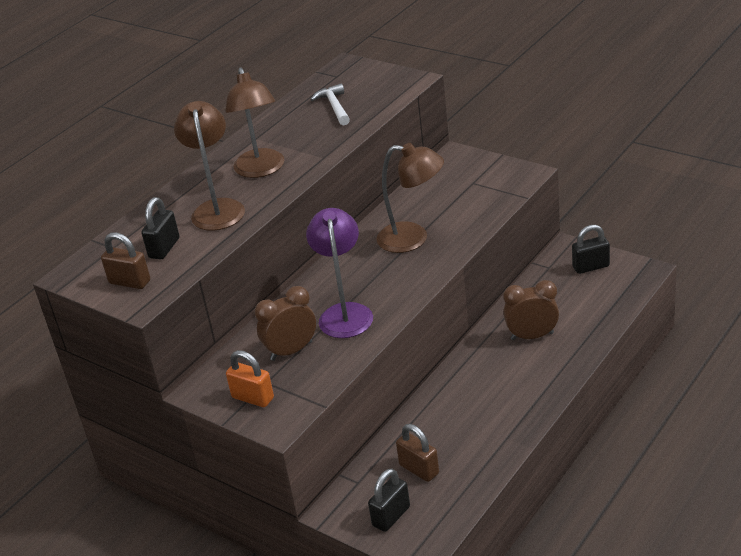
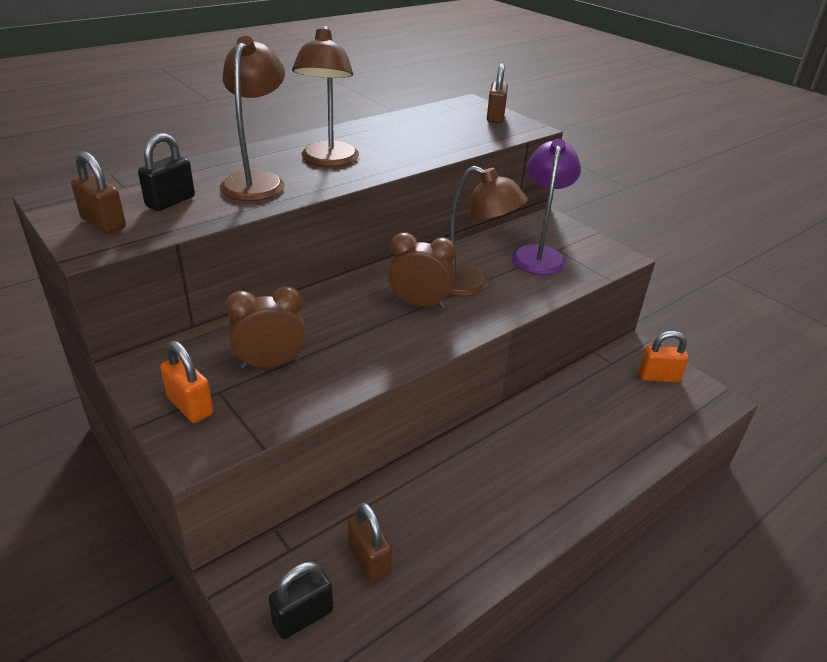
camera: 10 degrees right, 0 degrees up
(334, 107) = (438, 130): white hammer -> none
(345, 313) = (355, 340): purple lamp -> purple lamp (539, 254)
(377, 76) = (495, 117): none -> brown padlock
(532, 336) = (568, 434): brown clock -> brown clock (419, 304)
(591, 267) = (658, 377): black padlock -> orange padlock

